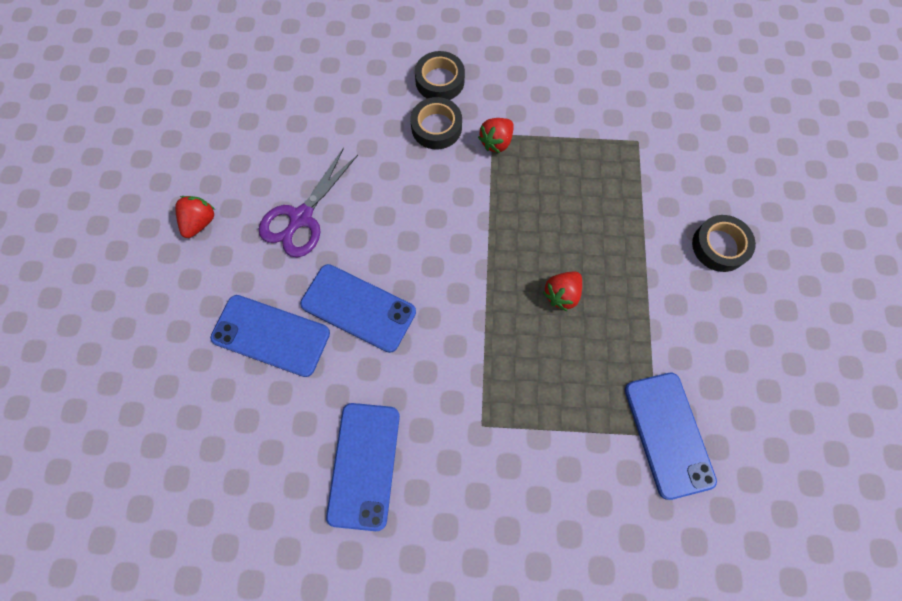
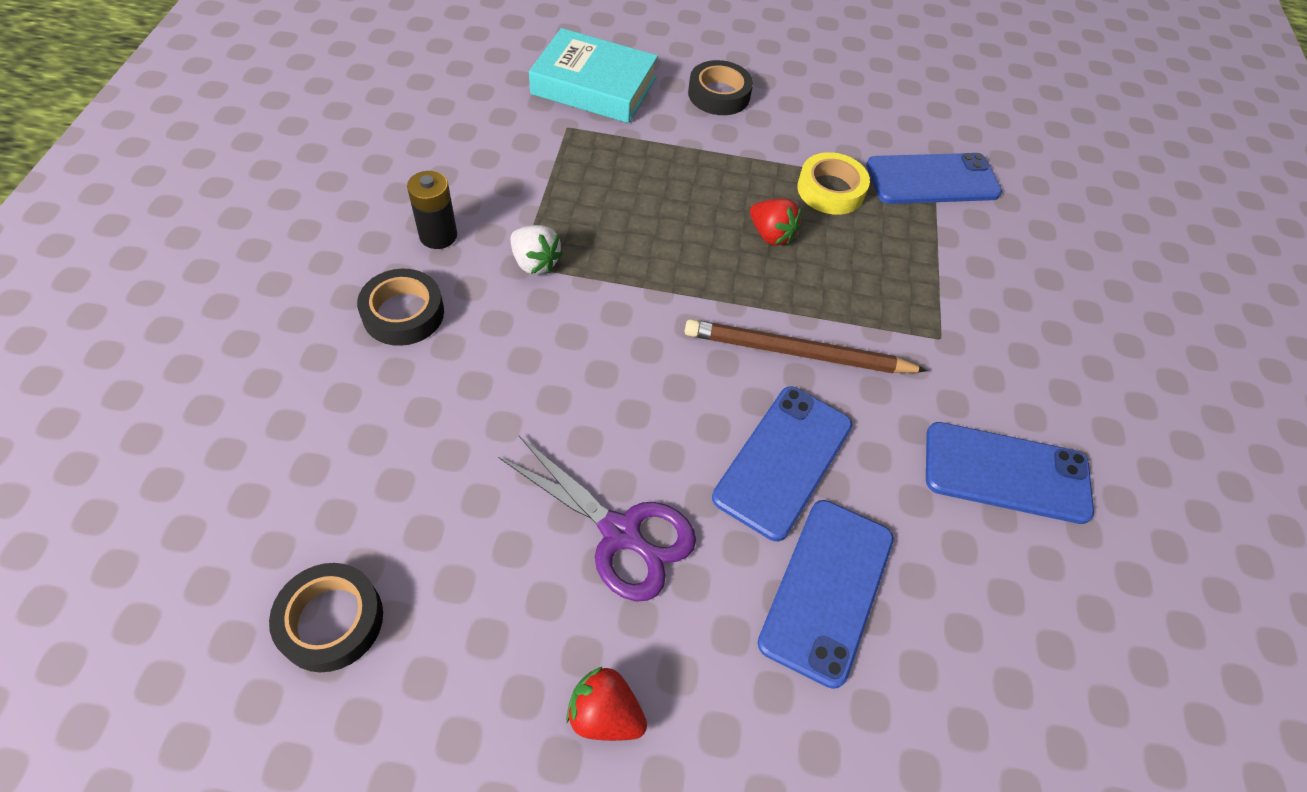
camera: 90 degrees left, 15 degrees down
(436, 127) = (490, 328): black tape -> black tape (331, 621)
(448, 316) = (798, 353): none -> brown pencil
(496, 142) = (535, 263): red strawberry -> white strawberry
(507, 84) = (438, 235): none -> black battery
(627, 341) = (830, 190): none -> yellow tape
(694, 152) = (594, 86): none -> turquoise book

